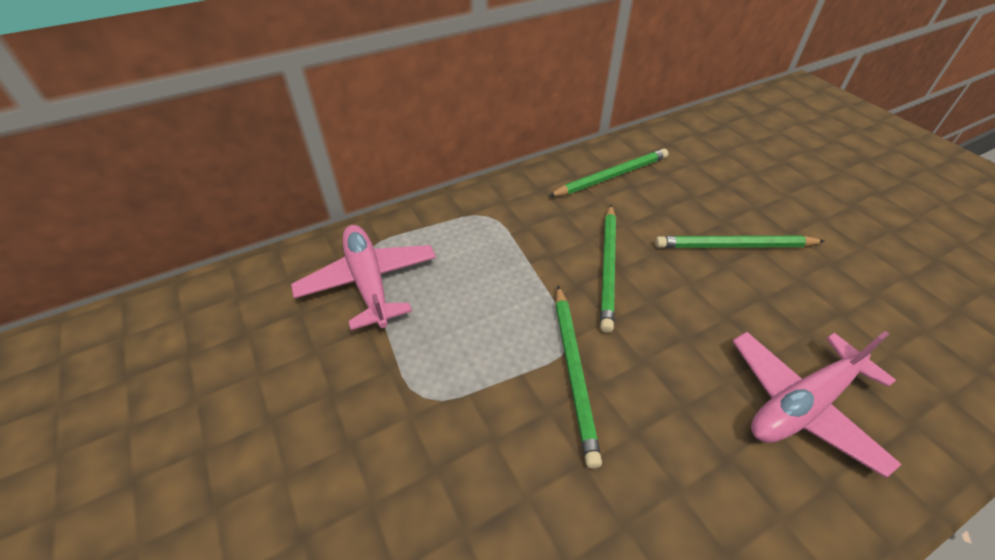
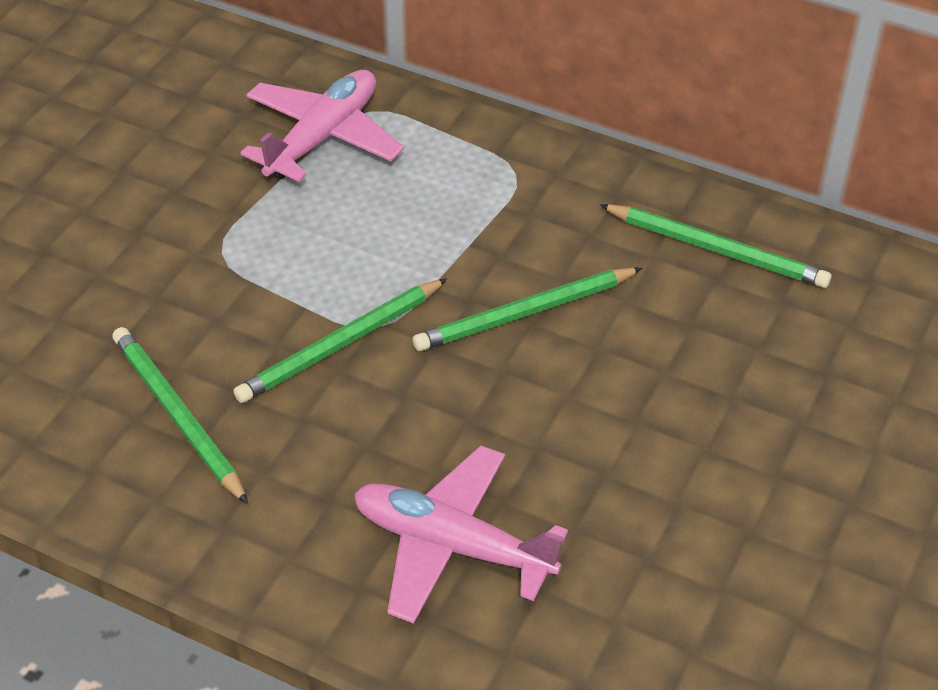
camera: 55 degrees right, 0 degrees up
(734, 246) = (684, 420): green pencil -> green pencil (177, 416)

